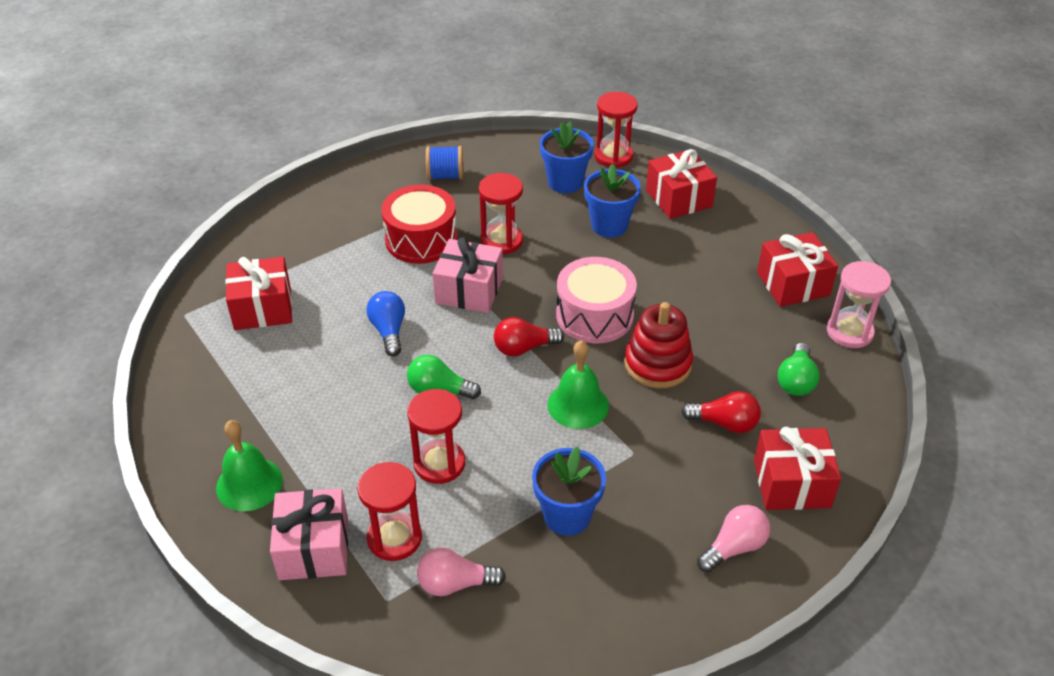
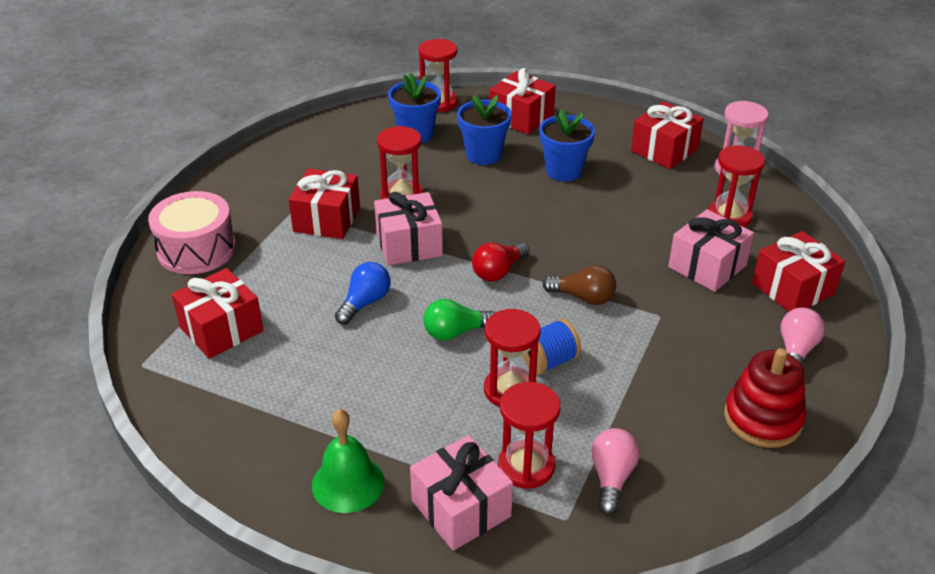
camera: 30 degrees left, 5 degrees down
(389, 331) = (365, 303): blue light bulb -> blue light bulb turned 75 degrees clockwise
(421, 239) = (327, 219): red drum -> red gift
(445, 176) = (302, 162): blue spool -> blue spool (549, 361)
(455, 583) = (611, 478): pink light bulb -> pink light bulb turned 135 degrees clockwise
(567, 516) = (652, 384): blue flower pot -> blue flower pot (563, 171)
(578, 405) = (583, 297): green bell -> brown light bulb
(594, 315) = (534, 226): pink drum -> pink drum (196, 249)
(657, 364) = (617, 243): red stacking toy -> red stacking toy (762, 419)
(724, 423) = (707, 266): red light bulb -> pink gift
(796, 381) = (729, 216): green light bulb -> red hourglass

